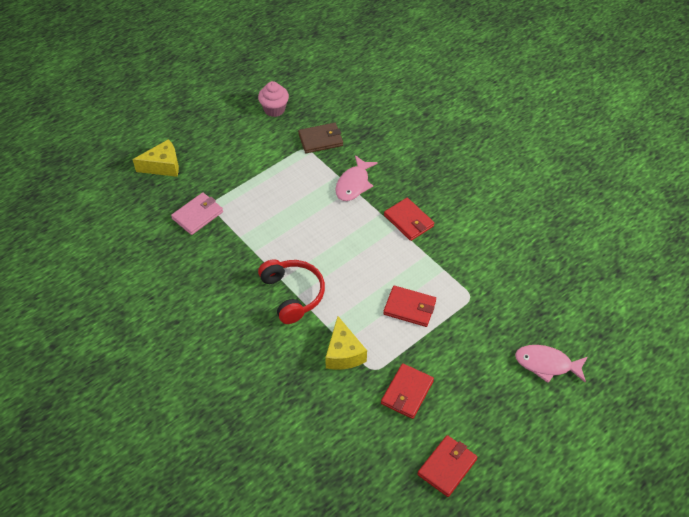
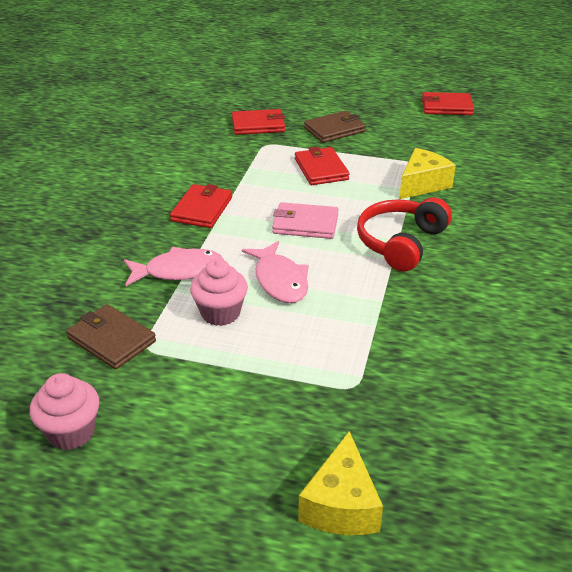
camera: 125 degrees left, 15 degrees down
(163, 166) = (341, 505): yellow cheese -> yellow cheese turned 120 degrees counterclockwise
(198, 215) = (389, 389): pink wallet -> pink wallet (305, 224)
(304, 184) = (220, 313): none -> pink cupcake
(407, 392) = (411, 141): red wallet -> red wallet (258, 125)
(463, 353) = (334, 130): none -> brown wallet
(547, 364) = (295, 95): pink fish -> pink fish (280, 280)

